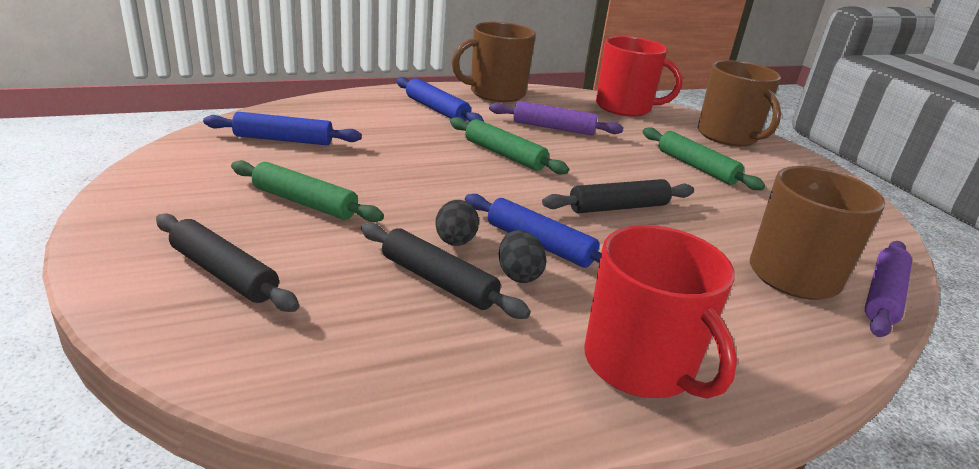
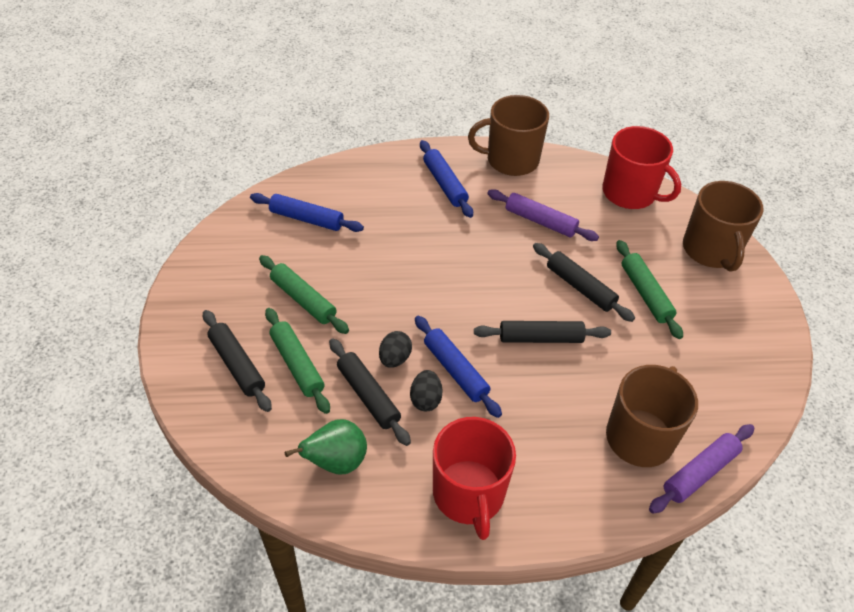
camera: 20 degrees right, 20 degrees up
(426, 360) = (336, 462): none -> green pear
(504, 155) = (477, 257): green rolling pin -> green rolling pin (297, 364)
(629, 167) = (580, 287): none -> black rolling pin

